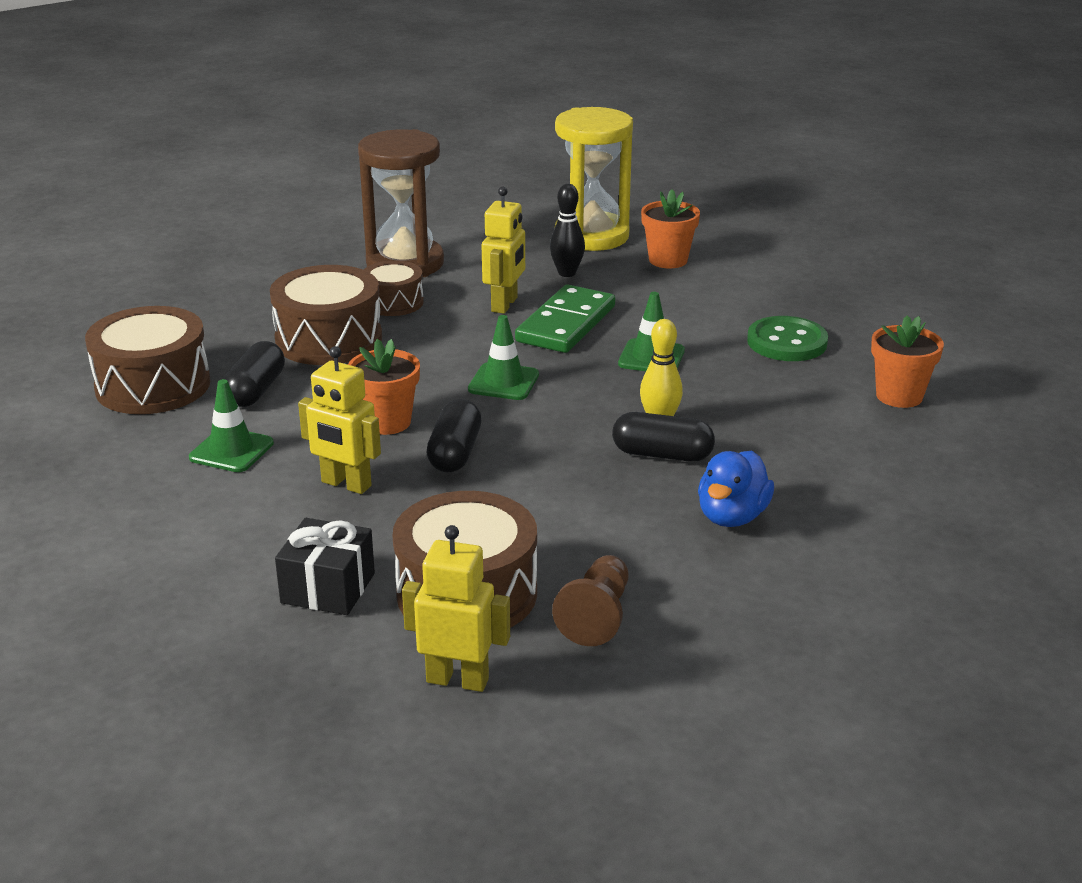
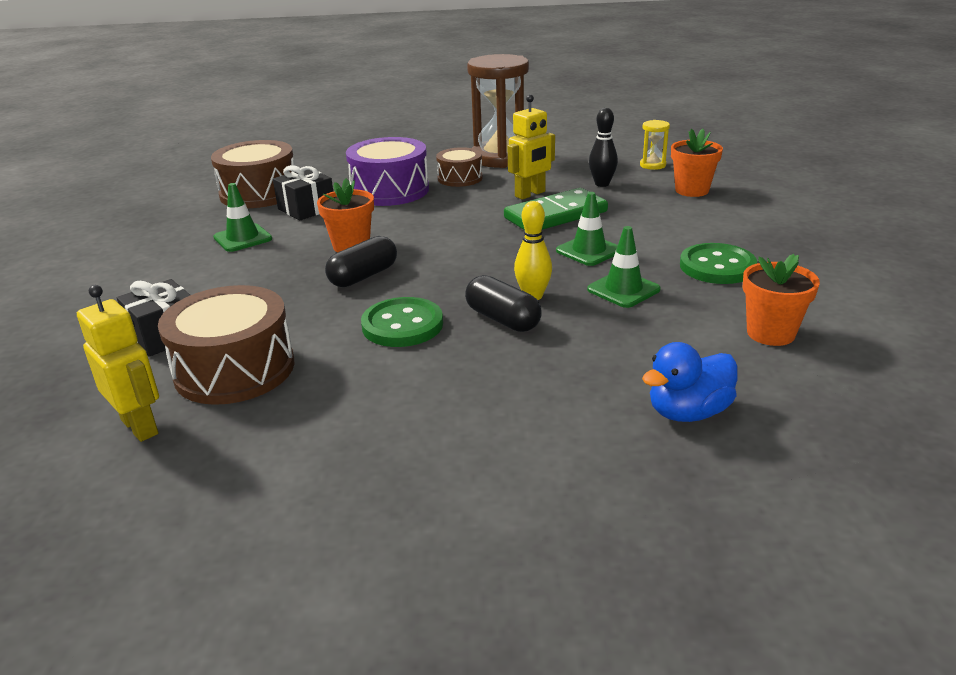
camera: 35 degrees right, 0 degrees up
(256, 390) = (306, 209): black capsule -> black gift
(328, 339) = (390, 190): brown drum -> purple drum
(346, 484) = (272, 276): yellow robot -> none
(503, 382) = (460, 241): green traffic cone -> green traffic cone (623, 289)
(573, 491) = (402, 325): none -> green button
(591, 236) = (652, 165): yellow hourglass -> yellow hourglass, size x0.43
(597, 616) = (289, 419): brown pawn -> none
(732, 516) = (493, 382): blue duck -> blue duck (688, 412)

